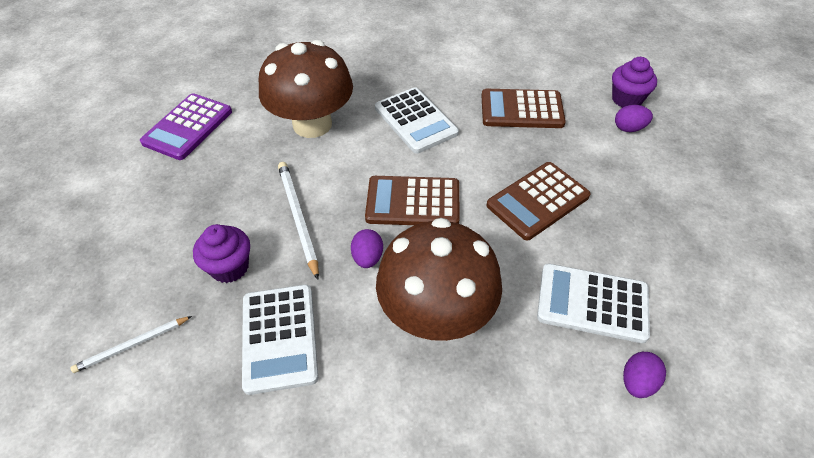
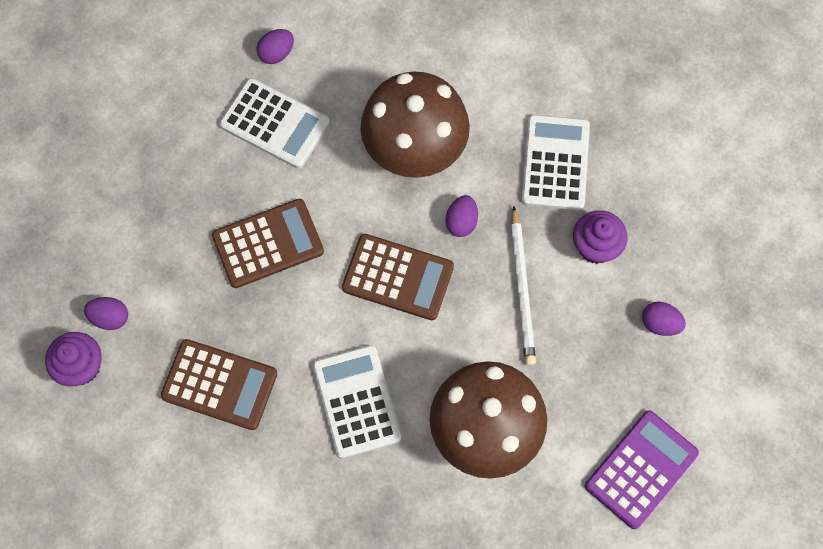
camera: 165 degrees left, 20 degrees up
(132, 345) = (682, 189): white pencil -> none
(167, 219) = (660, 323): none -> purple egg

